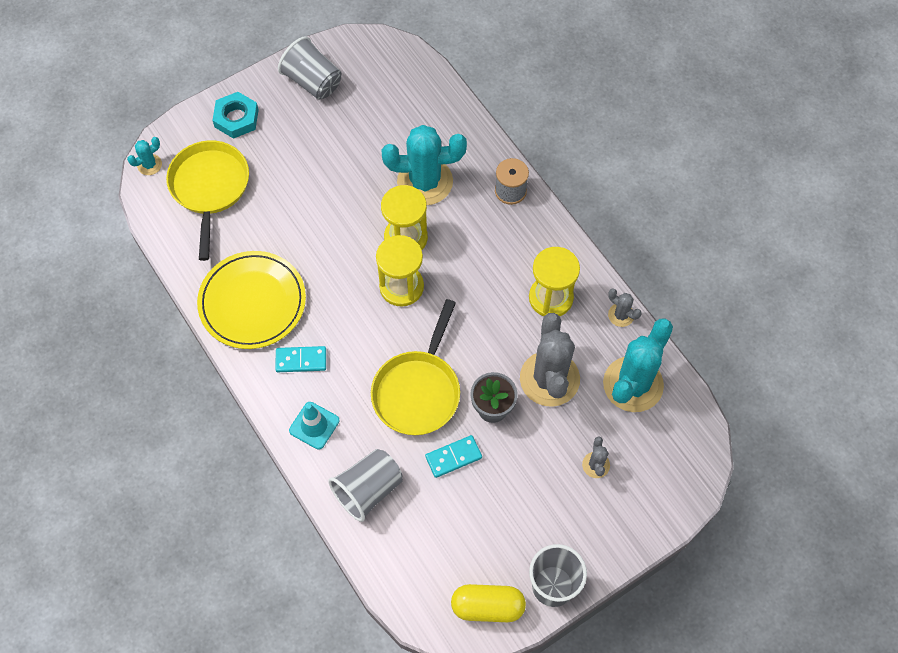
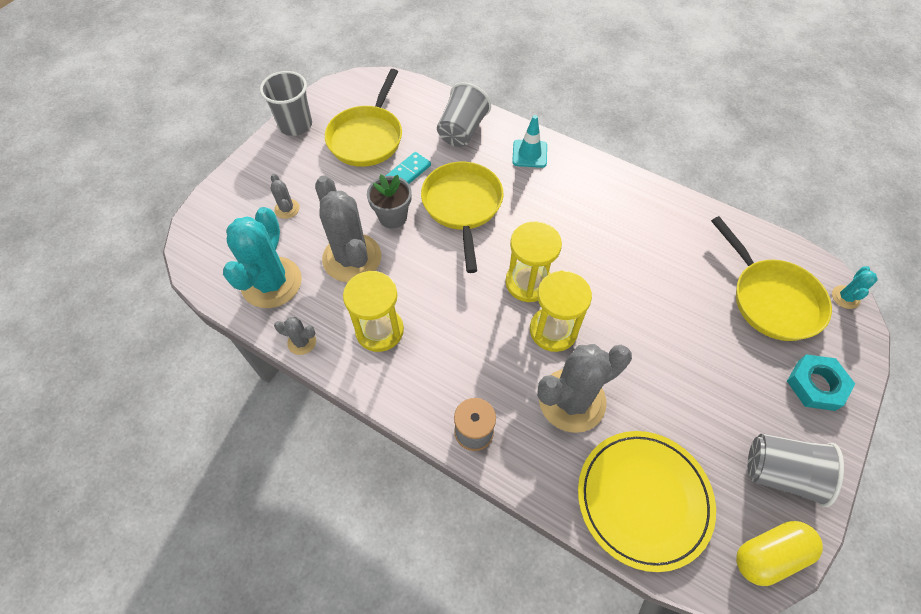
camera: 155 degrees right, 5 degrees down
(252, 302) = (646, 218): yellow plate -> yellow plate (643, 499)
(301, 360) = (573, 192): turquoise domino -> none
(425, 182) = (572, 400): turquoise cactus -> grey cactus
(477, 528) = (367, 137): none -> yellow pan
(487, 606) = (339, 99): yellow capsule -> yellow capsule (769, 555)

